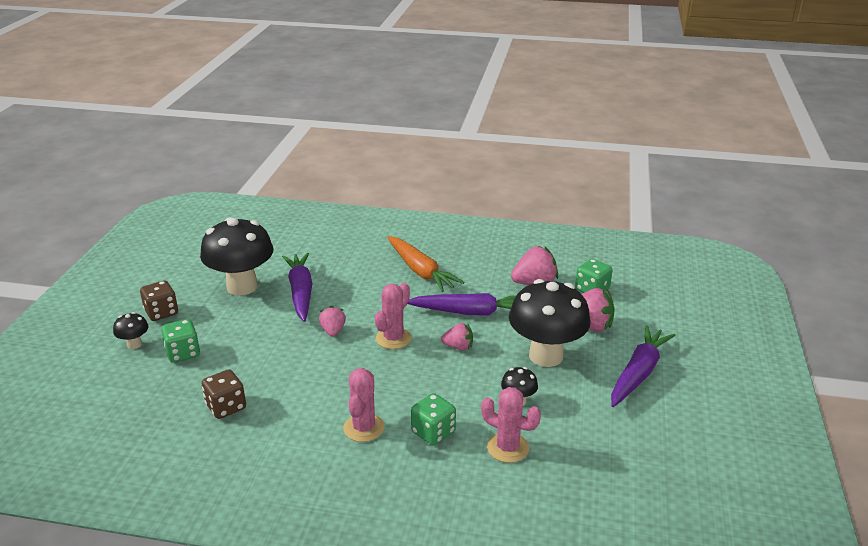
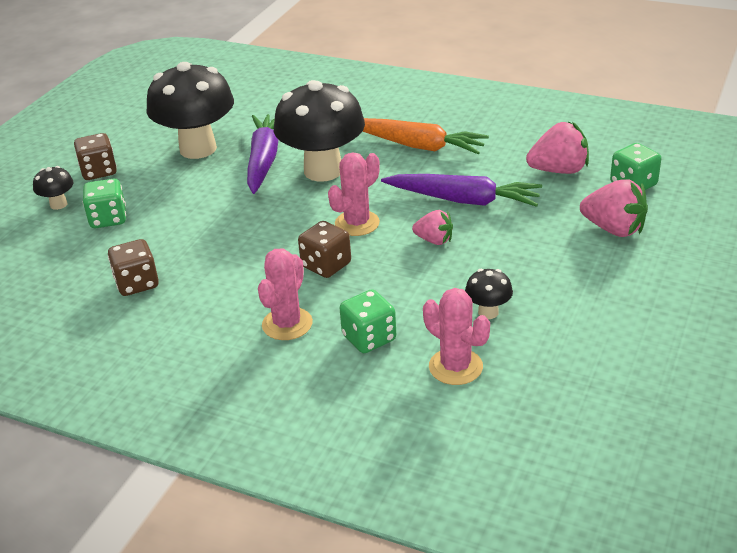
camera: 15 degrees right, 5 degrees up
(333, 331) = (287, 208): pink strawberry -> none
(380, 375) = (326, 265): none -> brown dice
(420, 271) = (417, 146): orange carrot -> orange carrot turned 45 degrees counterclockwise
(546, 356) = (543, 261): black mushroom -> black mushroom (323, 171)
(638, 373) = (660, 294): purple carrot -> none

